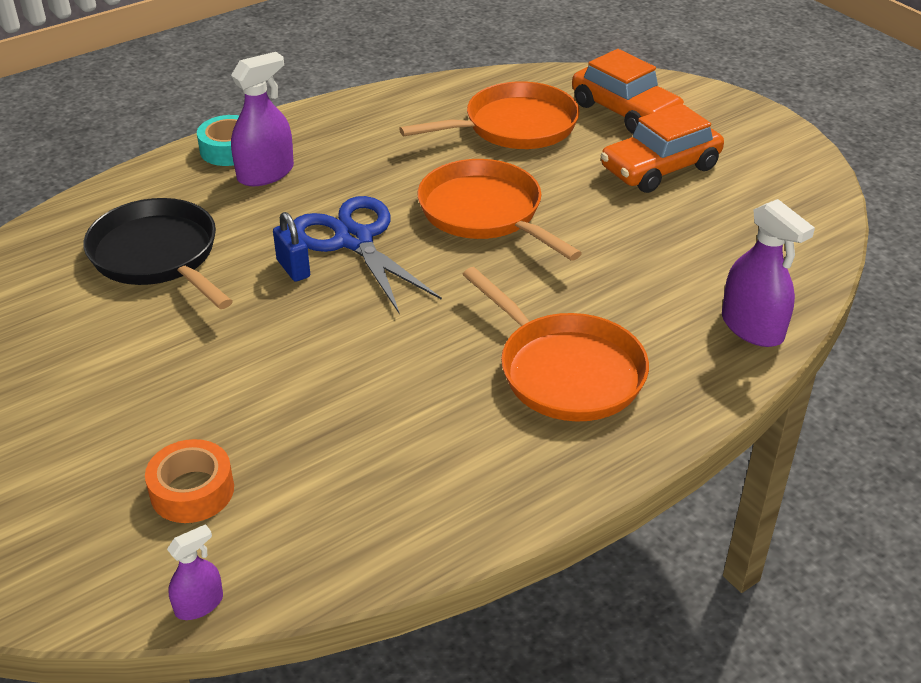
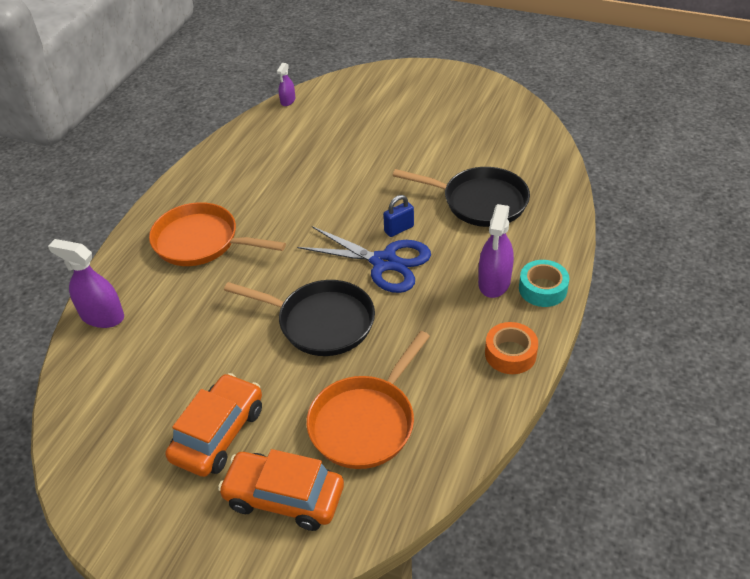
camera: 150 degrees right, 5 degrees up
(192, 491) = (330, 125): orange tape -> orange tape (510, 354)
(293, 268) = (399, 229): blue padlock -> blue padlock turned 60 degrees counterclockwise
(485, 213) = (321, 322): orange pan -> black pan

